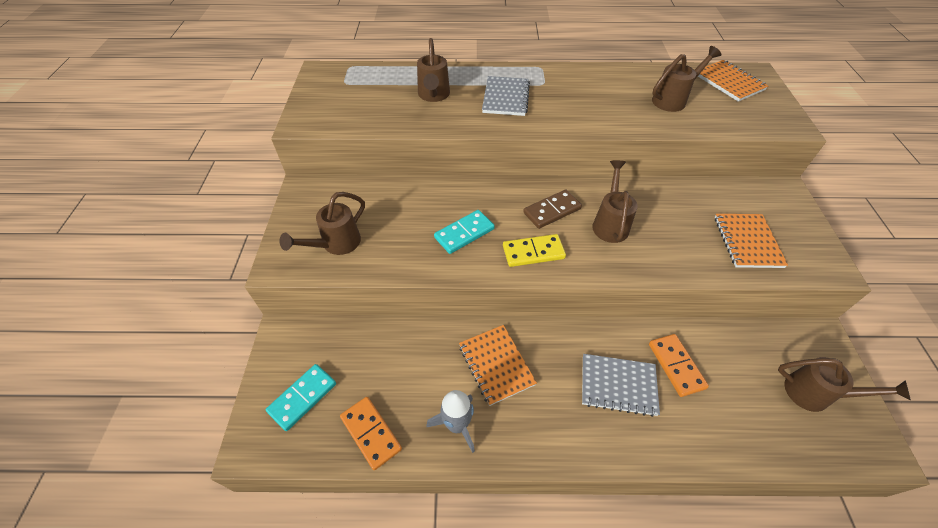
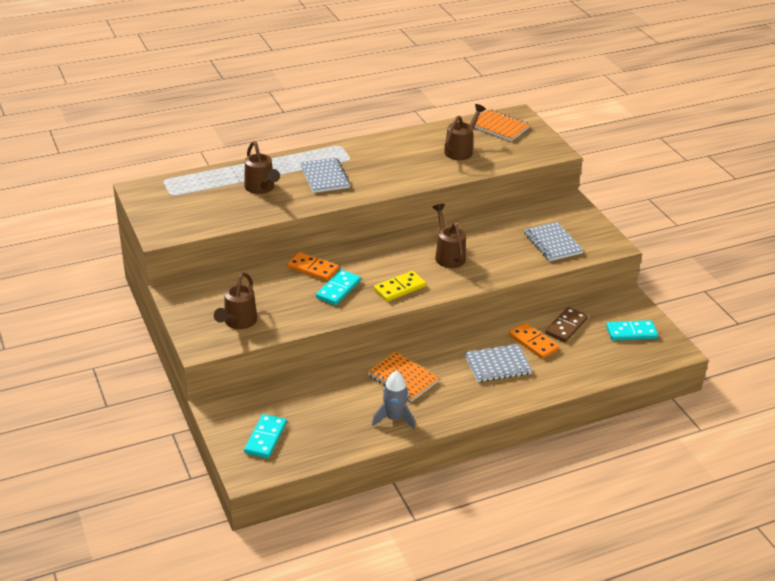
camera: 25 degrees left, 15 degrees down
(371, 433) = (333, 441): orange domino -> orange domino (312, 269)
(552, 211) = (399, 257): brown domino -> brown domino (566, 326)
(747, 242) = (552, 243): orange notebook -> grey notebook
(816, 394) = (631, 332): brown watering can -> turquoise domino

